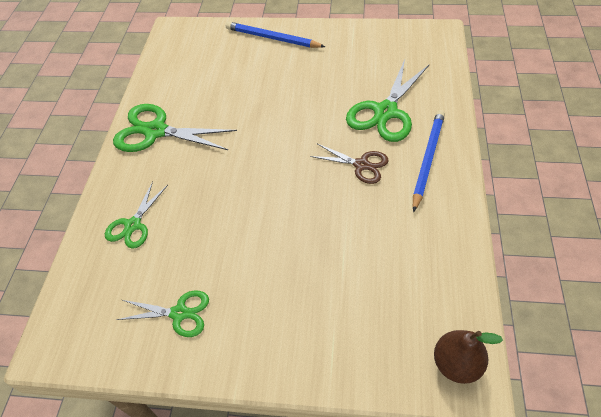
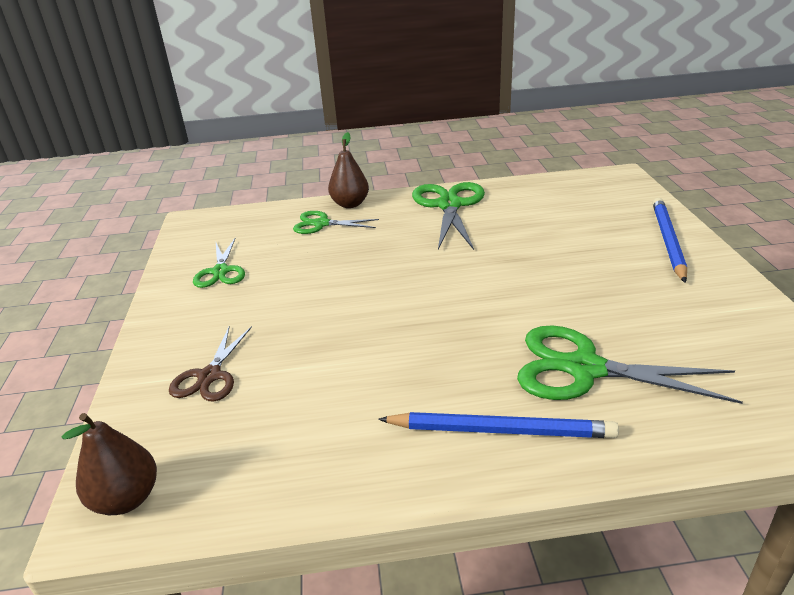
camera: 75 degrees right, 20 degrees down
(107, 199) = (350, 204): none -> brown pear
(361, 165) = (459, 359): brown scissors -> brown scissors (210, 376)

